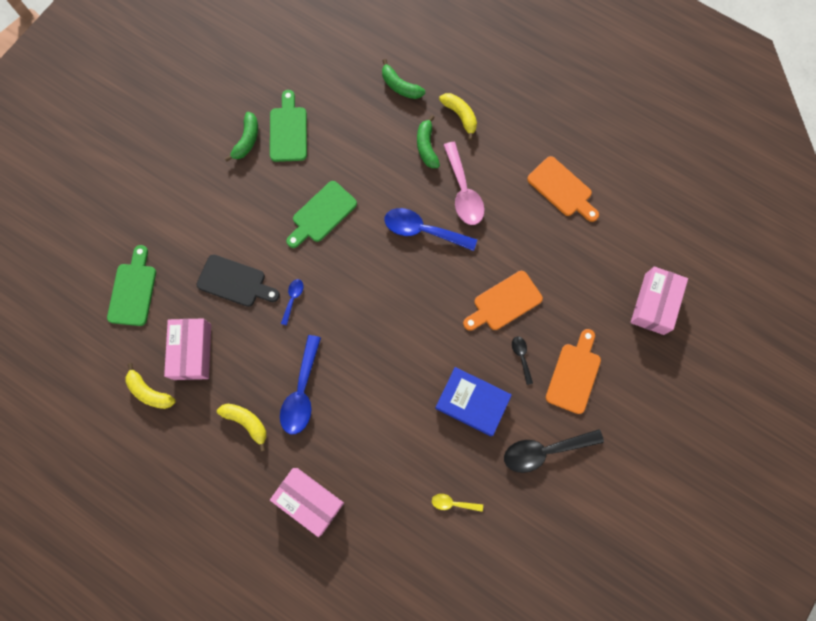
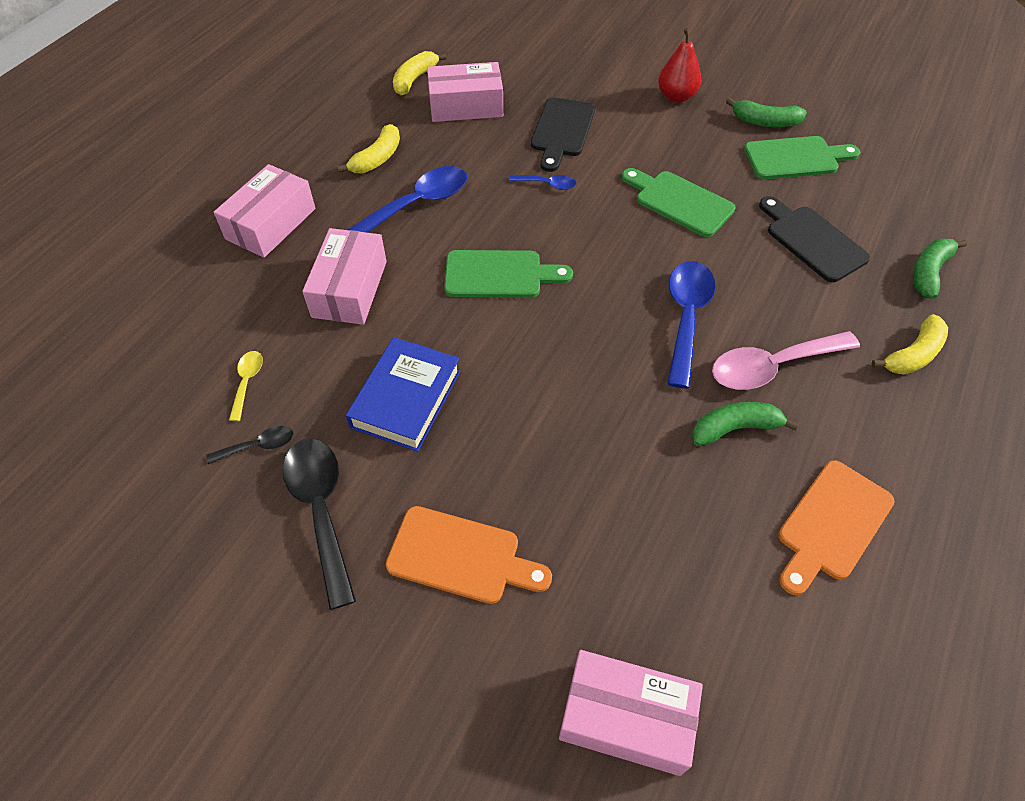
camera: 85 degrees right, 20 degrees down
(133, 290) = (536, 54): green cutting board -> green cutting board (499, 275)
(208, 194) = (676, 97): none -> red pear
(302, 392) = (417, 204): blue spoon -> blue spoon turned 135 degrees clockwise
(367, 142) = (812, 240): none -> black cutting board
(379, 439) = (350, 289): none -> pink box
(426, 147) = (835, 313): green banana -> green banana (735, 428)
(504, 302) = (583, 436): orange cutting board -> none
(521, 357) = (488, 467): black spoon -> black spoon (258, 446)

